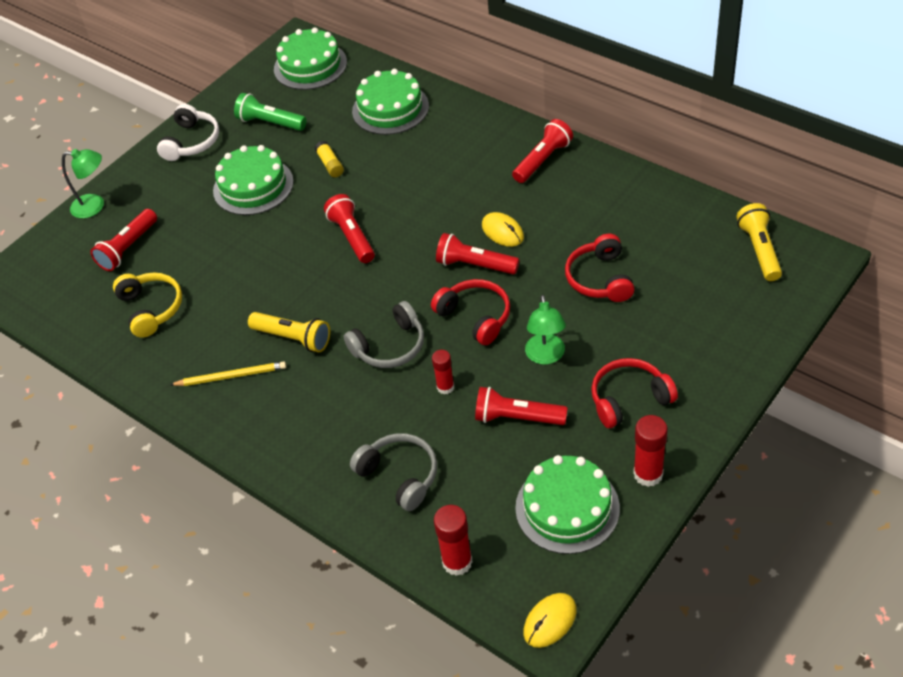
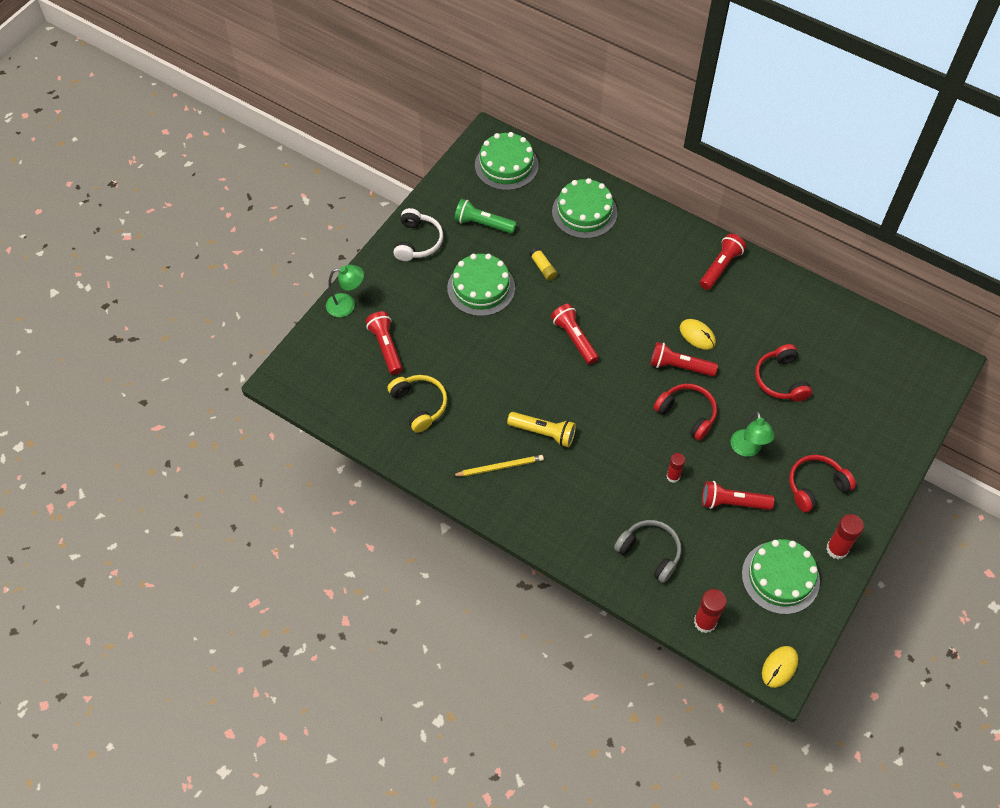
camera: 10 degrees left, 10 degrees up
(128, 248) = (386, 347): red flashlight -> red flashlight turned 135 degrees clockwise
(390, 346) = (623, 440): grey headphones -> none
(759, 250) = (902, 355): yellow flashlight -> none

